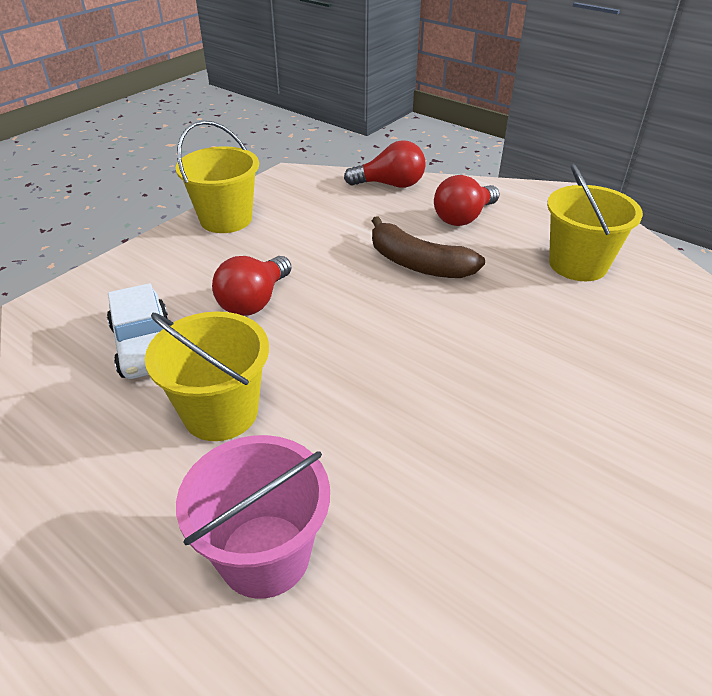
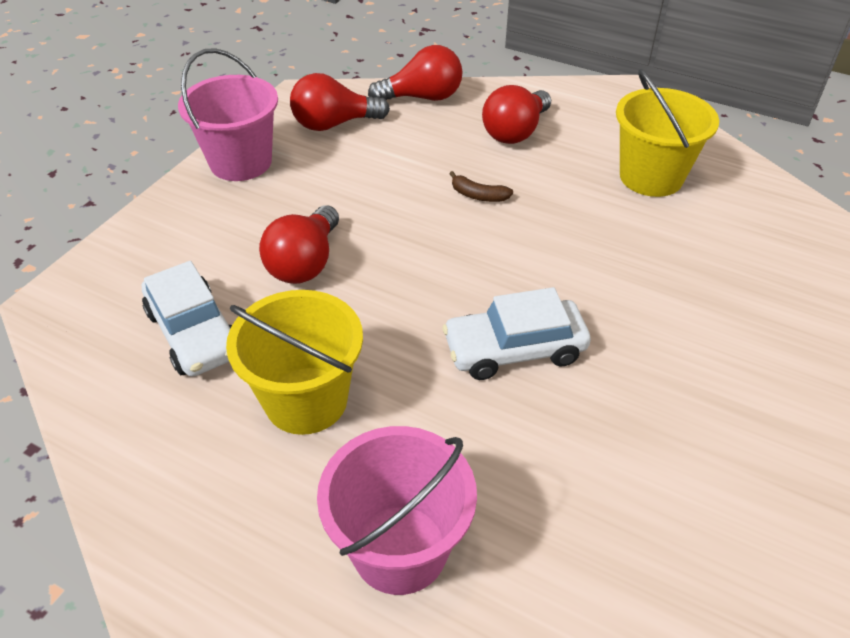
camera: 10 degrees left, 5 degrees up
(226, 219) = (240, 162): yellow bucket -> pink bucket
(310, 198) = (334, 124): none -> red light bulb
(418, 264) = (478, 195): brown banana -> brown banana, size x0.46
(418, 394) = (514, 349): none -> white car

